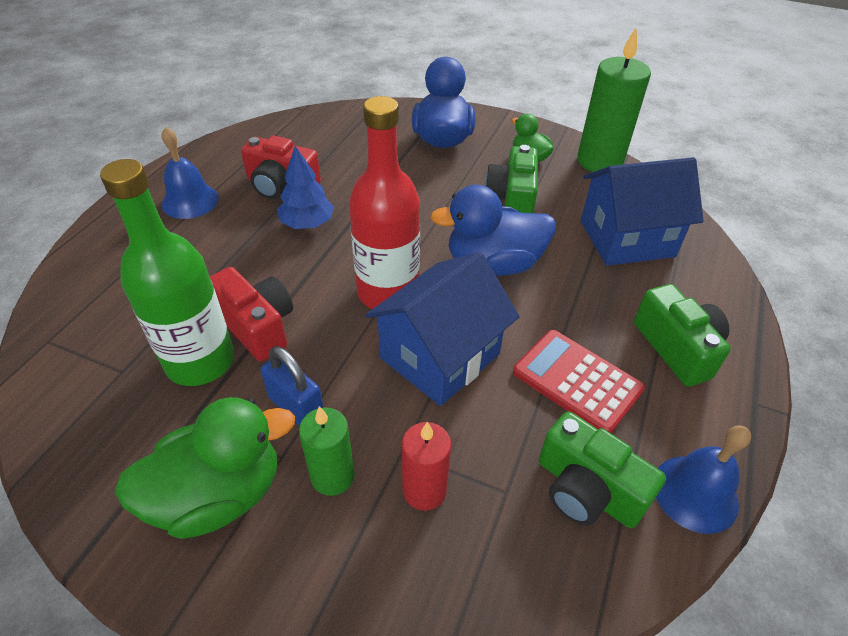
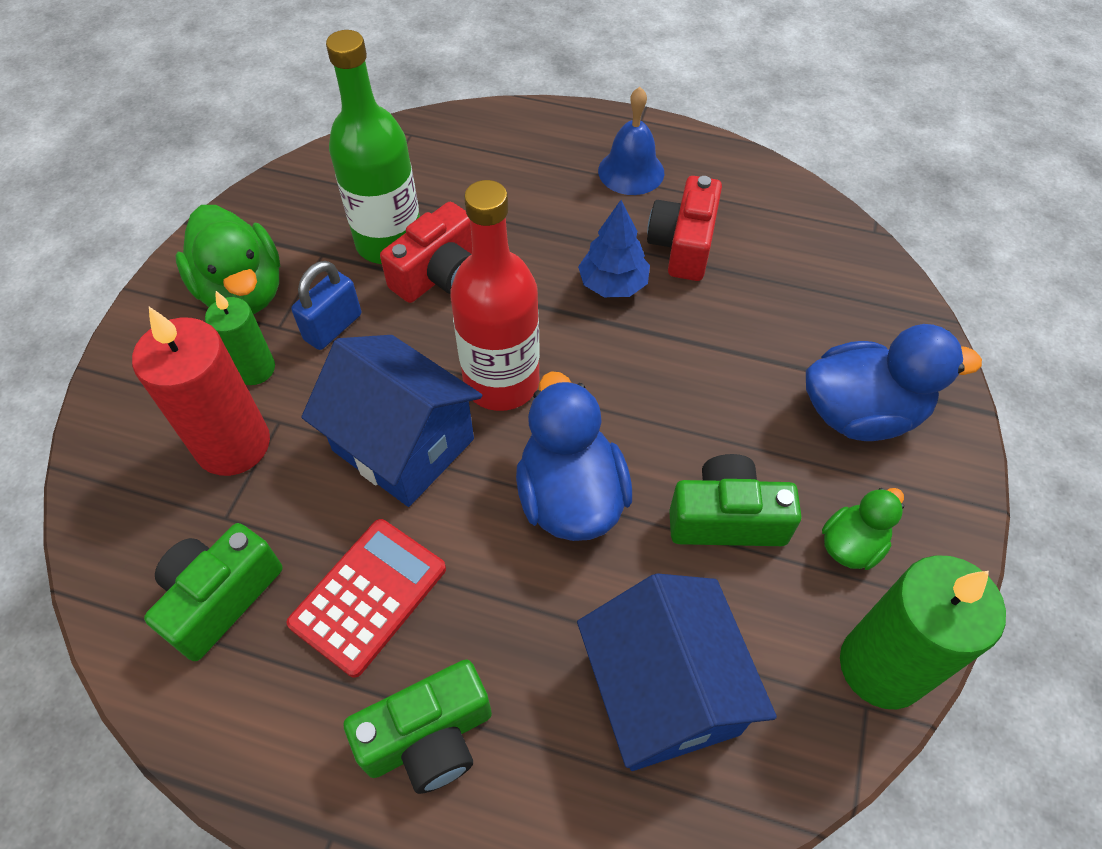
camera: 85 degrees right, 10 degrees up
(424, 490) = (233, 444): red candle -> red candle, size x1.71
(695, 493) = (204, 720): blue bell -> none

